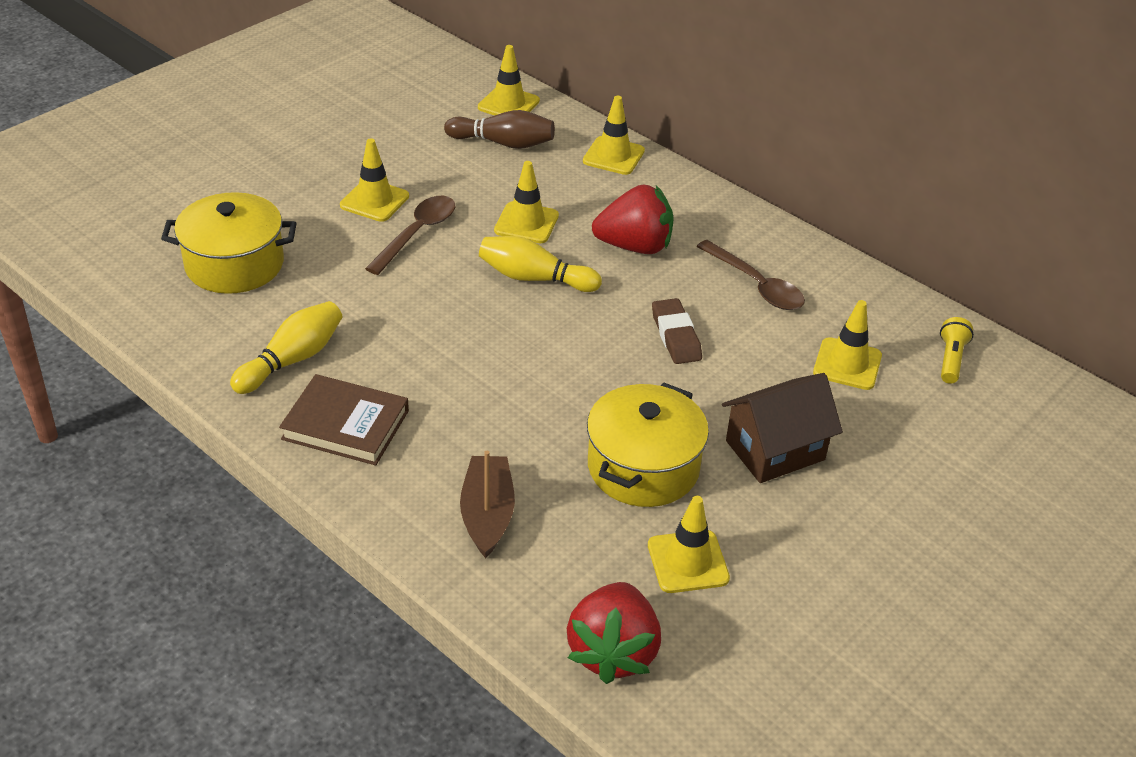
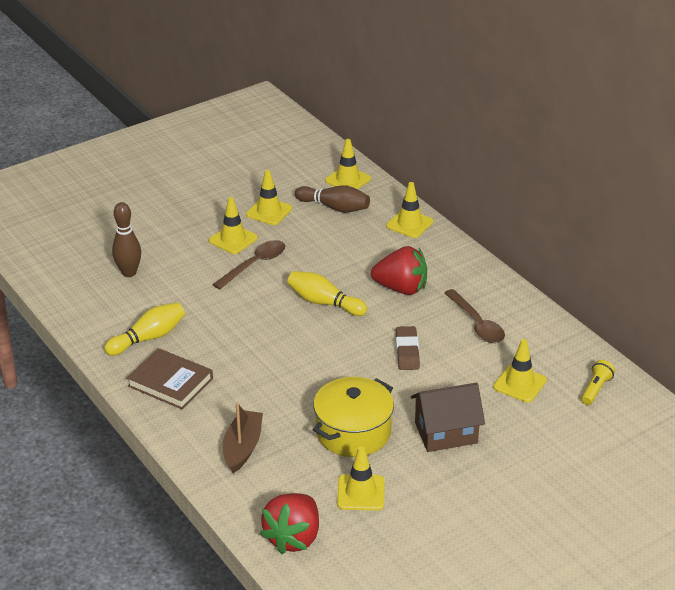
camera: 15 degrees right, 5 degrees down
(234, 264) = (129, 273): yellow pot -> brown bowling pin
(526, 223) = (331, 265): yellow traffic cone -> yellow traffic cone (269, 211)

